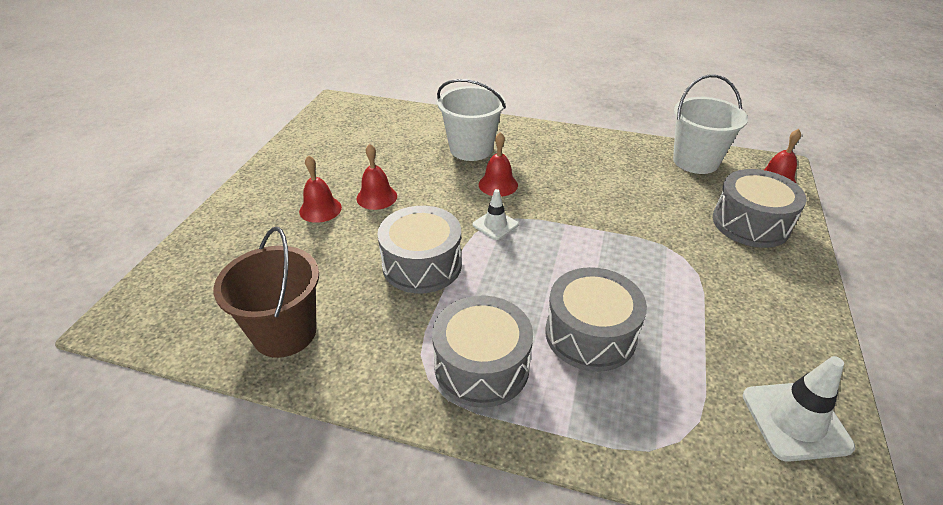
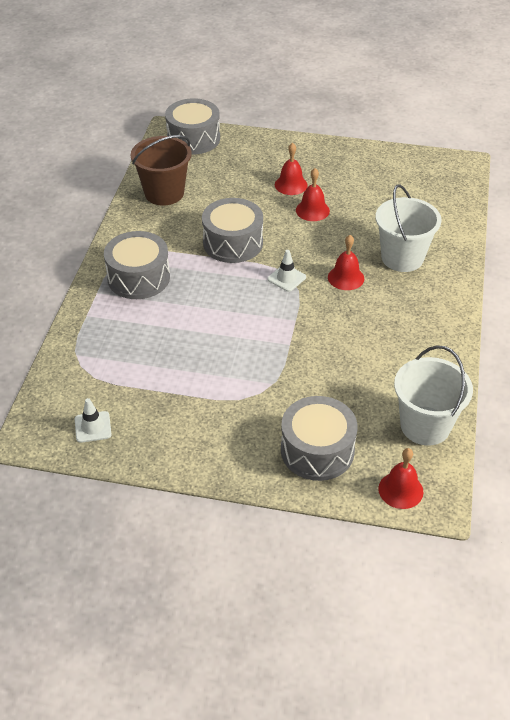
camera: 85 degrees right, 5 degrees up
(590, 334) = (167, 329): grey drum -> grey drum (193, 139)
(795, 420) = (93, 427): white traffic cone -> white traffic cone, size x0.61

